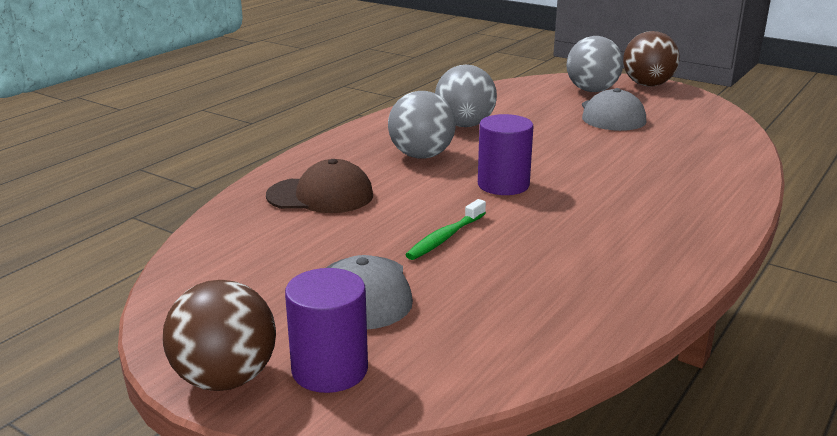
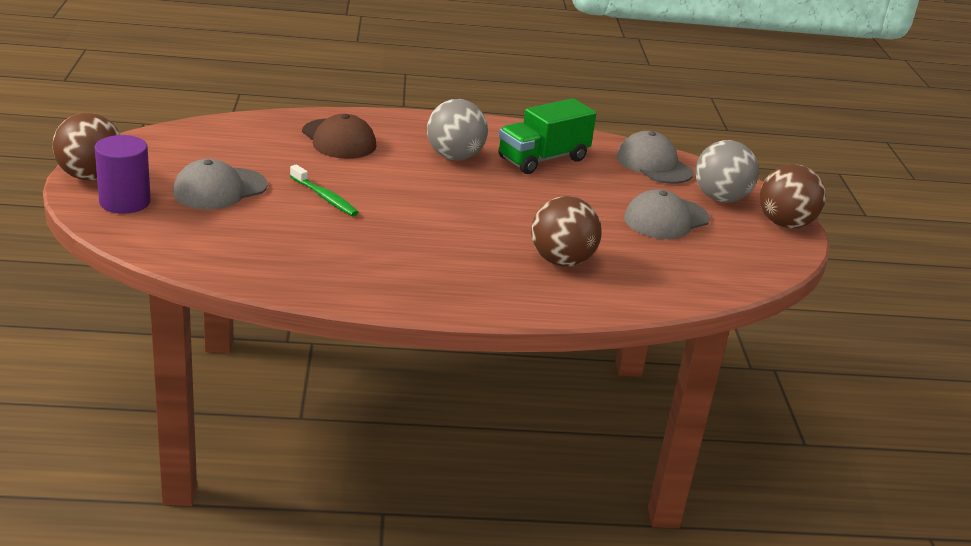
camera: 50 degrees right, 5 degrees up
(445, 237) = (325, 197): green toothbrush -> green toothbrush turned 135 degrees counterclockwise
(464, 125) = (543, 159): grey ball -> green truck
(503, 185) = (441, 200): purple cylinder -> none
(515, 93) = (654, 164): none -> grey cap
(658, 170) = (561, 261): none -> brown ball

